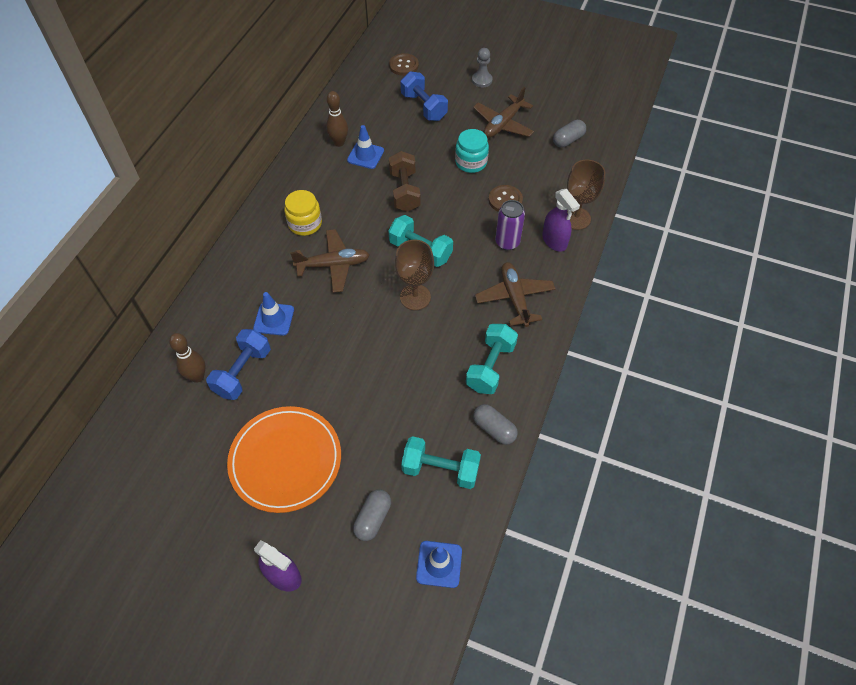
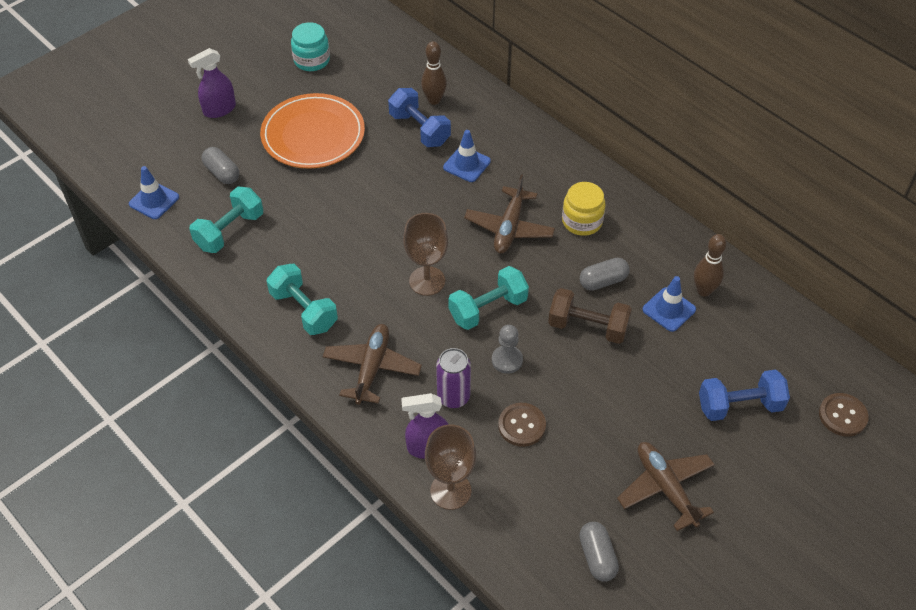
camera: 115 degrees right, 5 degrees down
(471, 162) = (606, 416): turquoise jar -> turquoise jar (312, 60)
(482, 80) = (774, 503): grey pawn -> grey pawn (507, 360)
(494, 429) = (238, 285): grey capsule -> grey capsule (603, 281)
(514, 298) = (372, 368): brown plane -> brown plane turned 90 degrees counterclockwise

